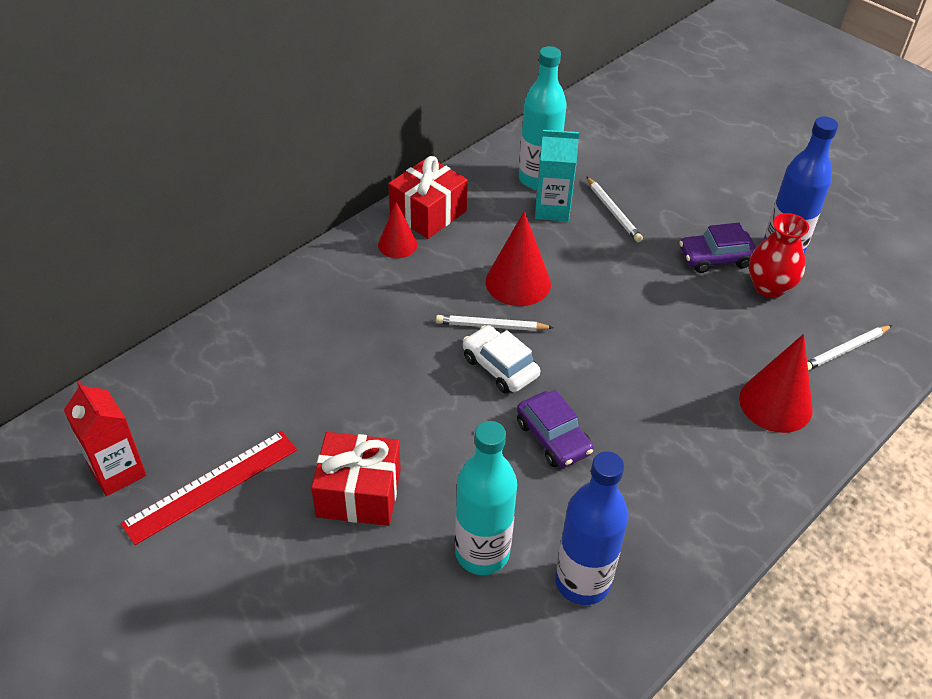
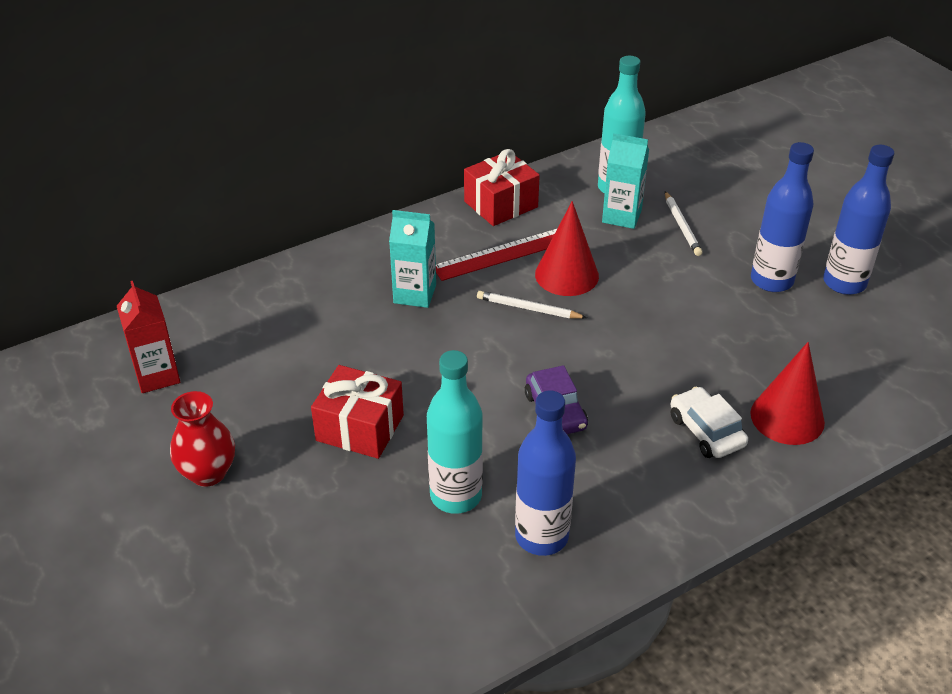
camera: 15 degrees right, 5 degrees down
(211, 486) = (233, 400): red ruler -> red ruler (503, 254)
(370, 328) = (415, 294): none -> turquoise carton
(397, 244) = (463, 227): red cone -> none
(500, 367) = (525, 344): white car -> white car (706, 431)
(715, 258) = (771, 280): purple car -> blue bottle
(769, 287) = (818, 314): red vase -> red vase (208, 473)
(844, 350) = (877, 381): white pencil -> none

